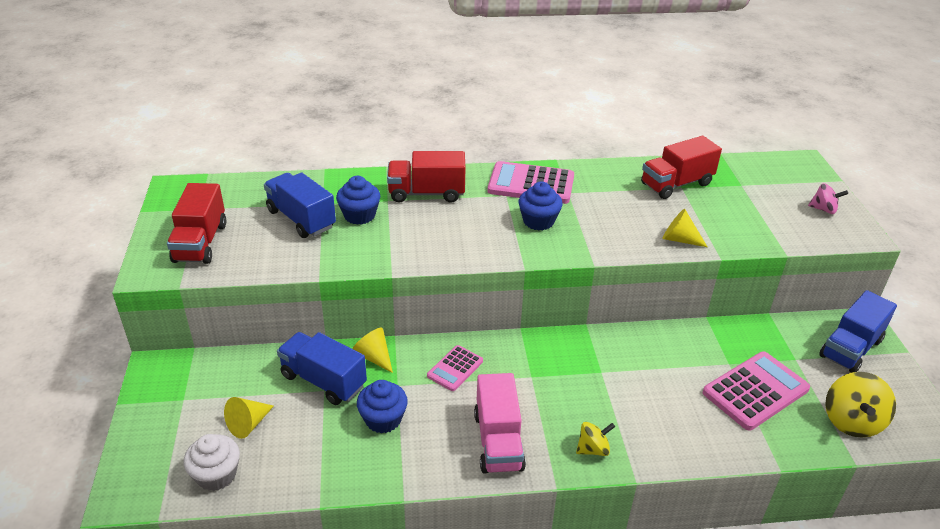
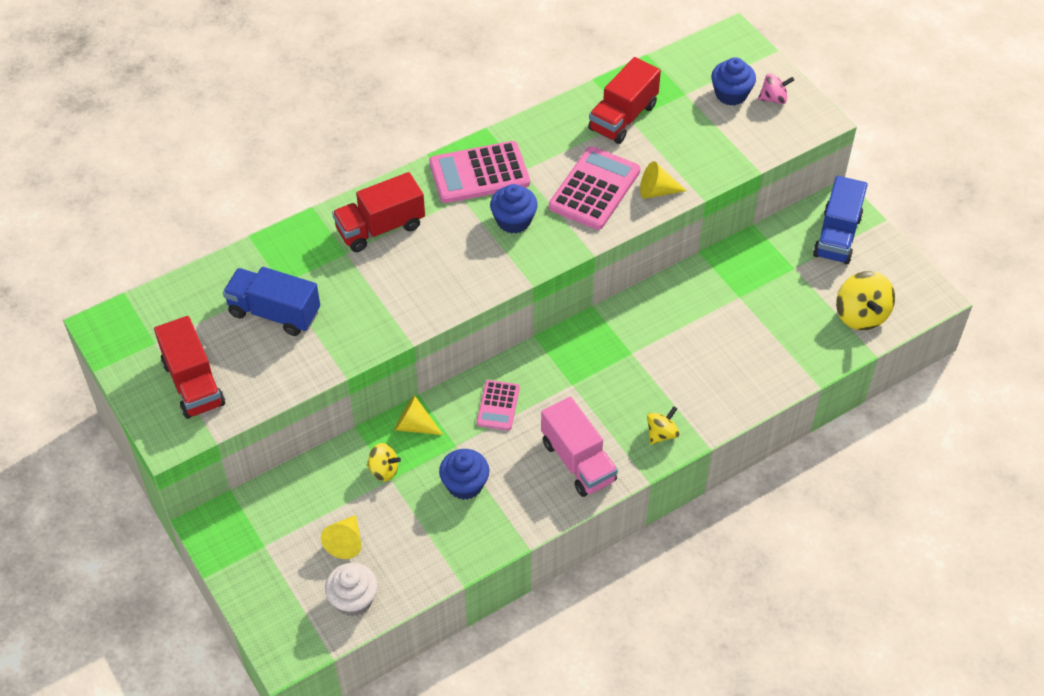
camera: 25 degrees left, 15 degrees up
(323, 380) = (384, 470): blue truck -> yellow spinning top
(359, 215) = (331, 284): blue cupcake -> blue cupcake (731, 94)
(755, 391) = (772, 317): pink calculator -> pink calculator (594, 189)

